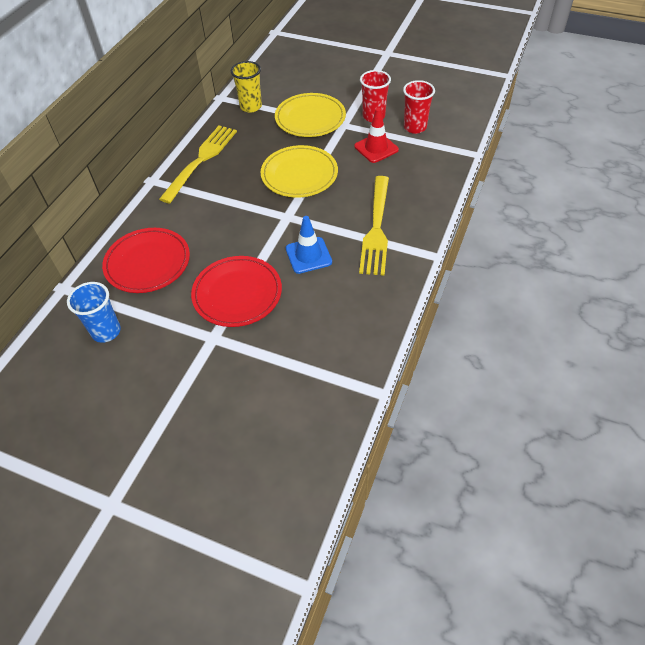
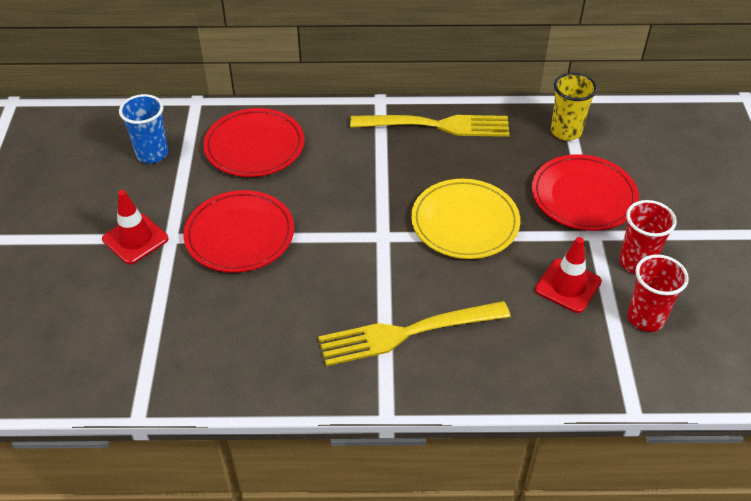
camera: 65 degrees right, 5 degrees down
(200, 362) = (135, 239): none -> red traffic cone
(308, 255) = (326, 278): blue traffic cone -> none
(310, 118) = (583, 196): yellow plate -> red plate

